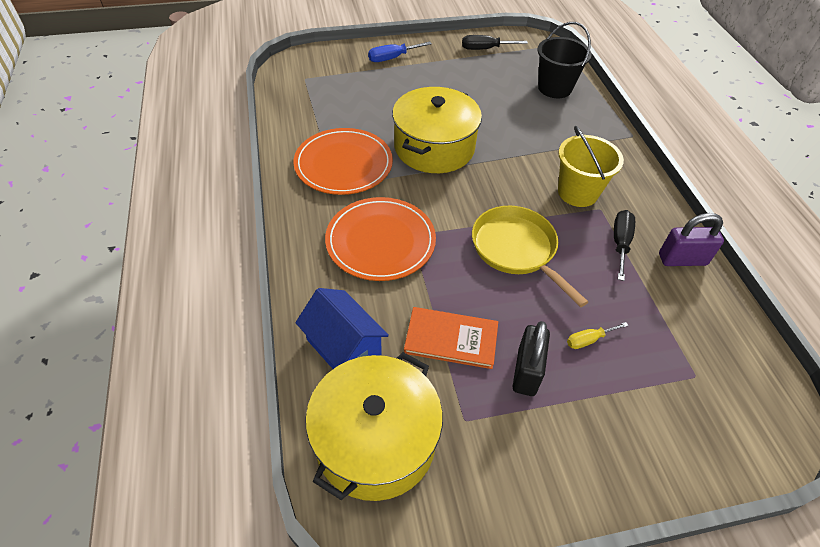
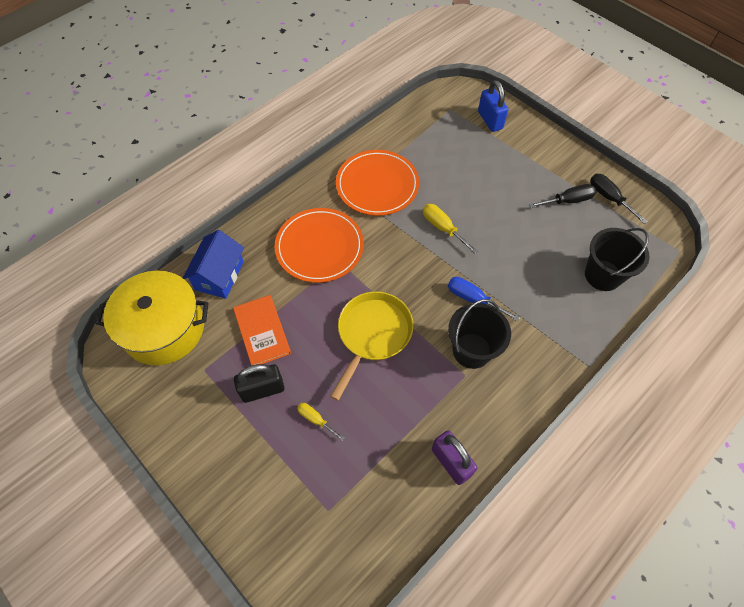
camera: 60 degrees right, 10 degrees up
(343, 64) = (490, 120): none -> blue padlock
(392, 58) = (529, 144): blue screwdriver -> blue screwdriver (473, 299)
(434, 147) = (442, 228): yellow pot -> yellow screwdriver
(577, 192) = (471, 350): yellow bucket -> black bucket
(620, 243) = (434, 406): black screwdriver -> black screwdriver (568, 201)

